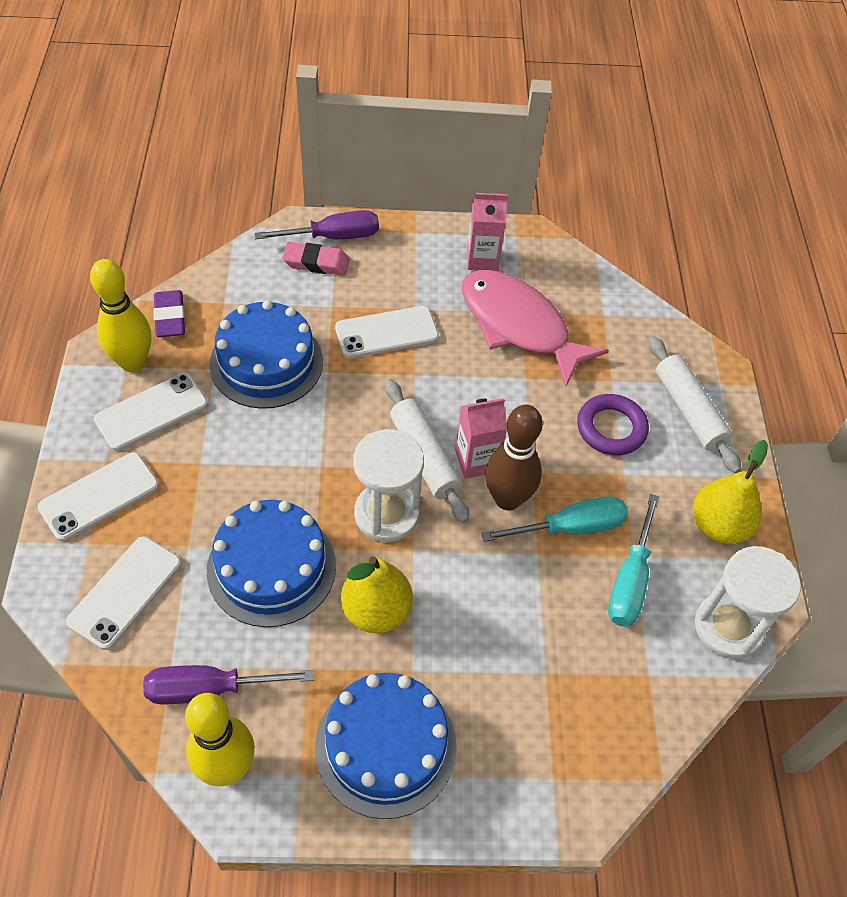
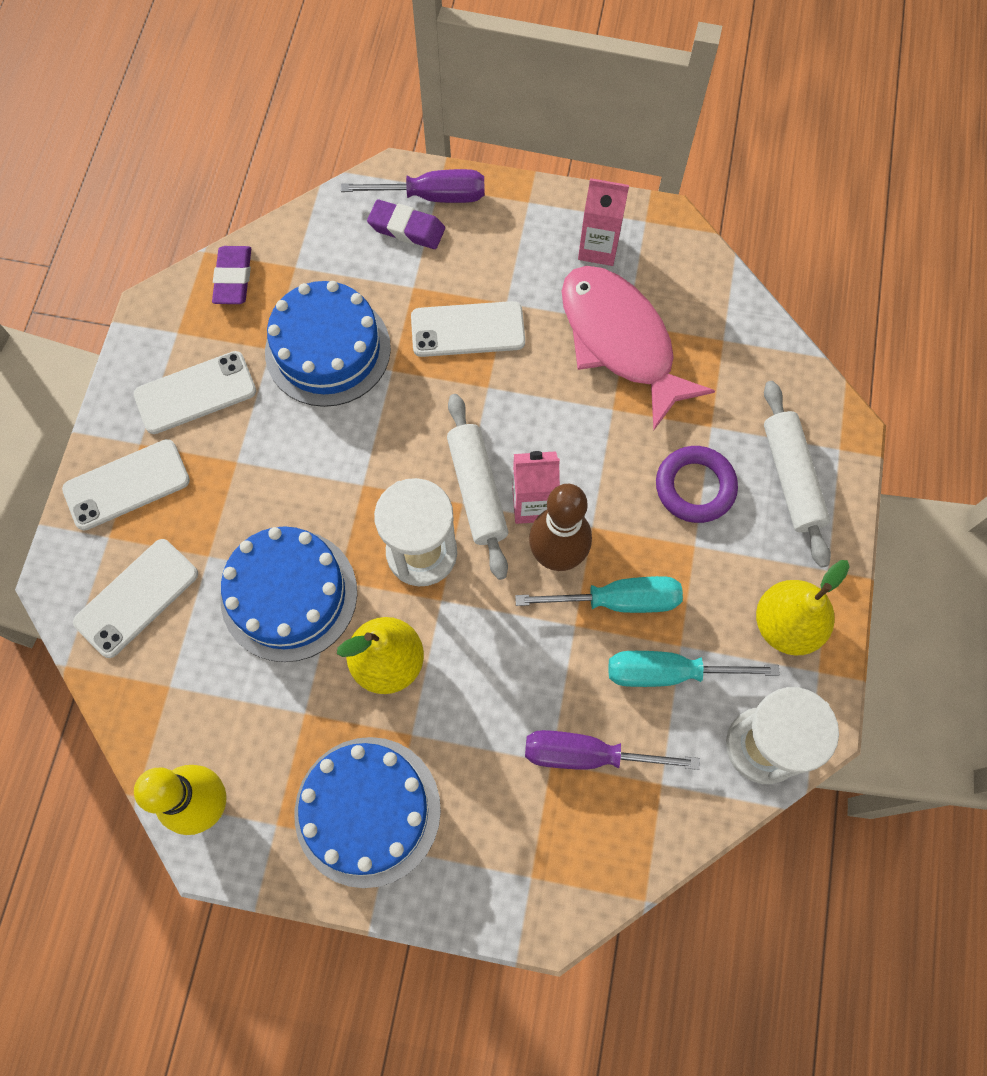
camera: 15 degrees right, 15 degrees up
(133, 362) = (185, 329): yellow bowling pin -> none
(210, 689) = (204, 718): purple screwdriver -> purple screwdriver (588, 755)
(316, 263) = (407, 228): pink eraser -> purple eraser
(630, 580) = (669, 672): turquoise screwdriver -> turquoise screwdriver turned 60 degrees clockwise

